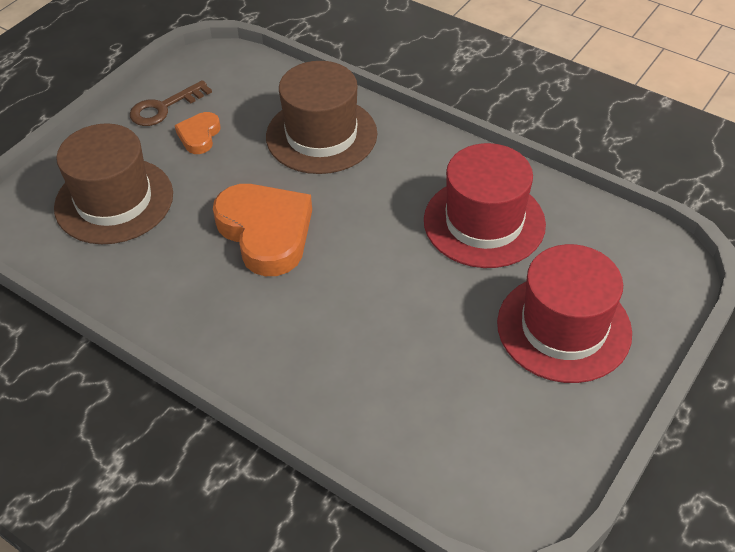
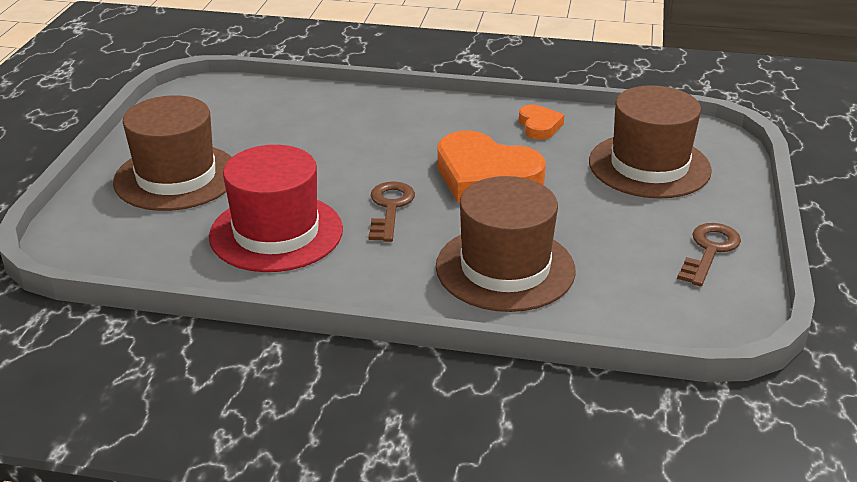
camera: 155 degrees right, 15 degrees down
(199, 136) = (637, 234): orange heart -> orange heart (539, 126)
(373, 221) = (390, 208): none -> brown key
(563, 327) = (176, 177): red hat -> brown hat

